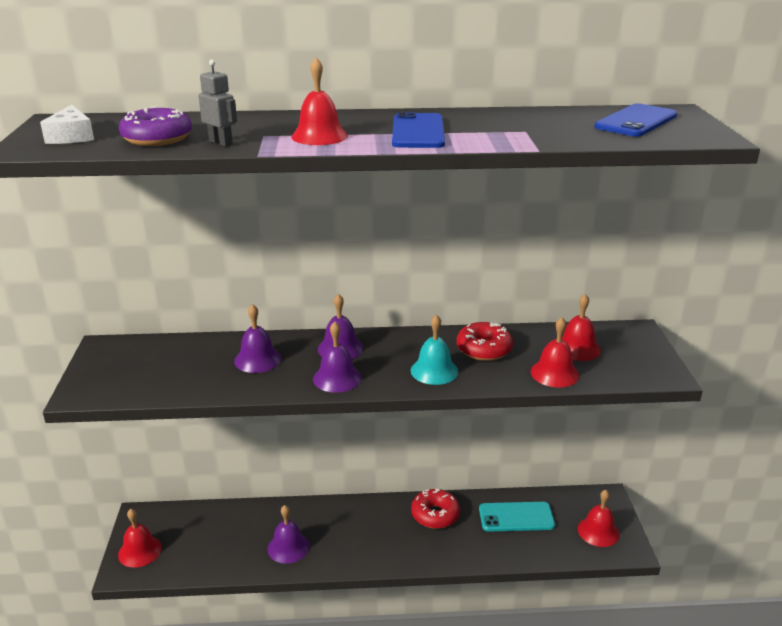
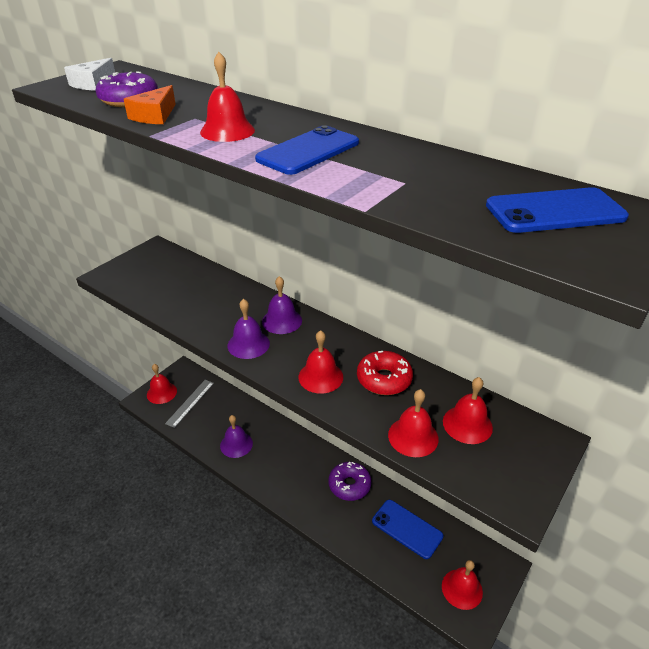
camera: 40 degrees right, 10 degrees up
(188, 541) = (190, 403): none -> grey ruler
(221, 142) = (155, 116): grey robot -> orange cheese
(257, 359) = (221, 302): purple bell -> none
(434, 371) = (320, 377): turquoise bell -> red bell
(435, 515) = (349, 485): red donut -> purple donut
(516, 517) = (407, 528): turquoise phone -> blue phone

